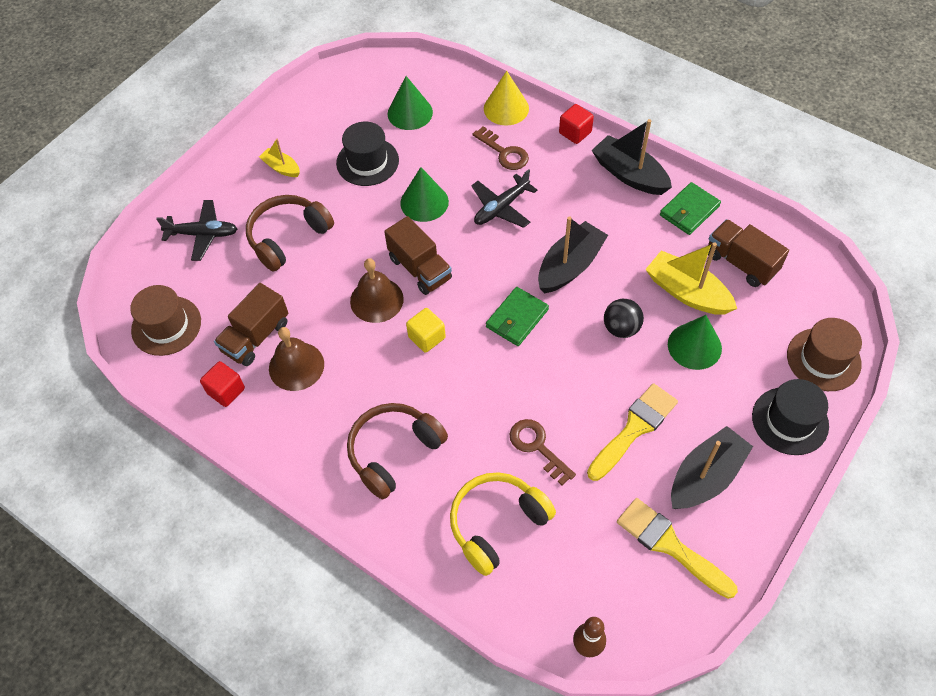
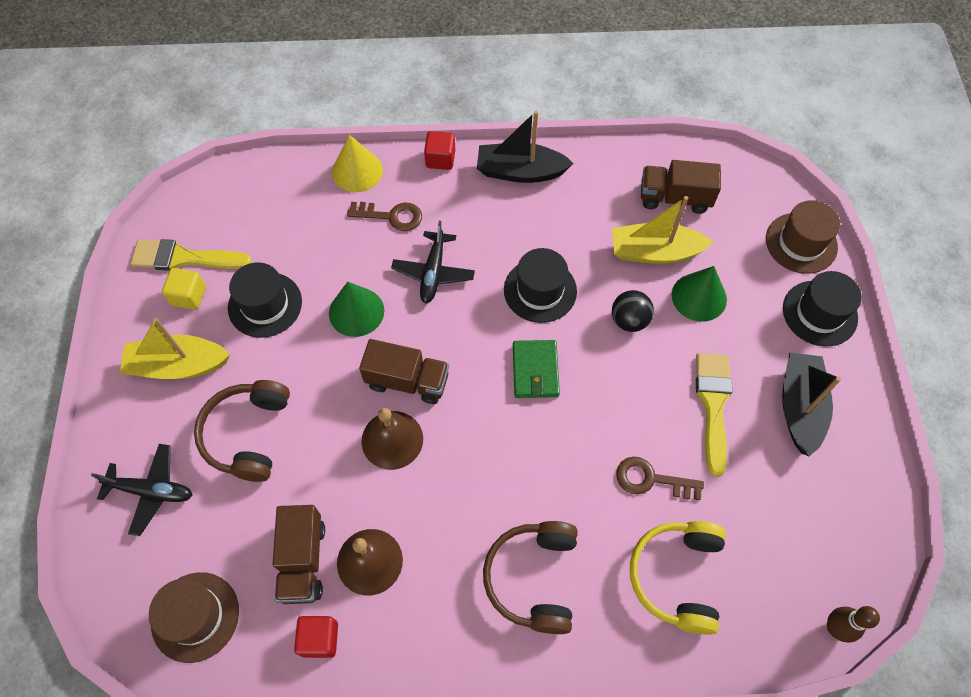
camera: 40 degrees left, 5 degrees up
(203, 234) = (151, 491): black plane -> black plane turned 45 degrees clockwise
(281, 168) = (178, 365): yellow boat -> yellow boat, size x1.82
(410, 113) = (266, 229): green cone -> none
(426, 337) = (470, 444): yellow cube -> yellow cube (189, 296)
(570, 266) = (540, 290): black boat -> black hat
(670, 545) = (822, 488): yellow brush -> yellow brush (184, 258)
(689, 211) = (596, 176): green wallet -> none

